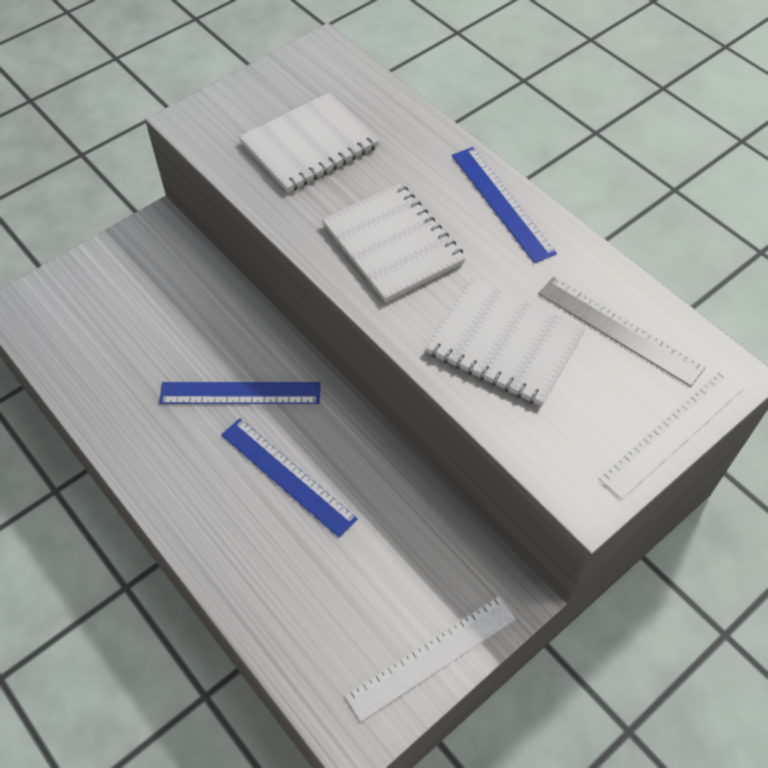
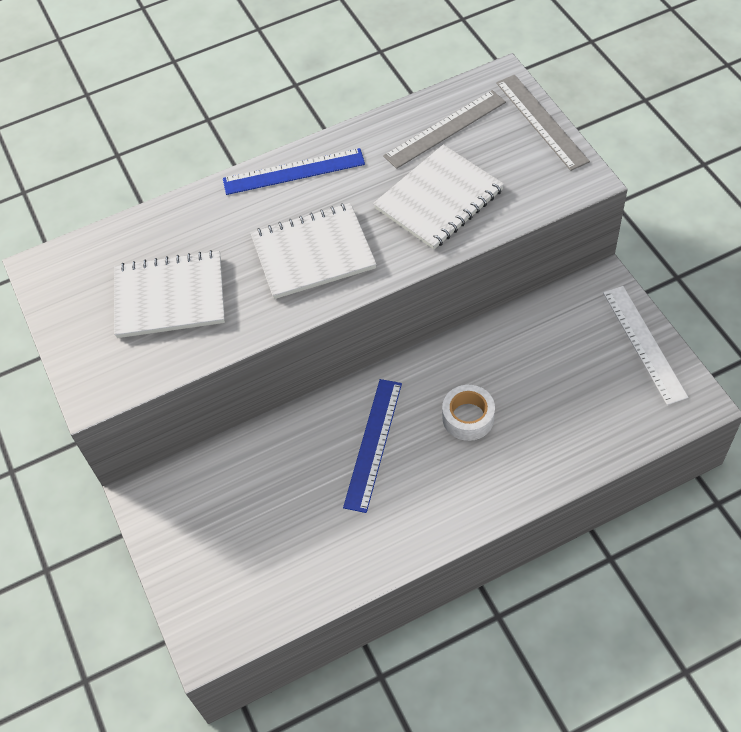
camera: 70 degrees left, 0 degrees up
(287, 476) = (468, 417): blue ruler -> white tape
(310, 145) = (170, 296): white notebook -> white notebook turned 75 degrees counterclockwise
(673, 432) = (541, 121): white ruler -> grey ruler

